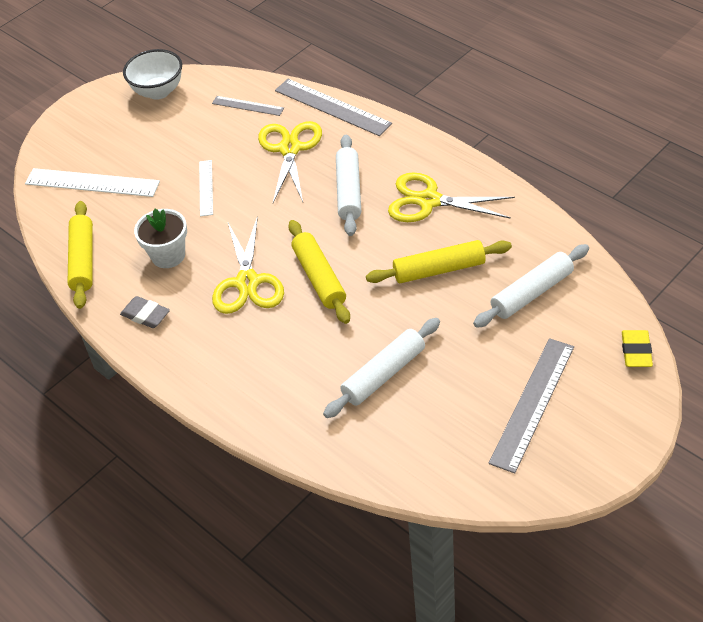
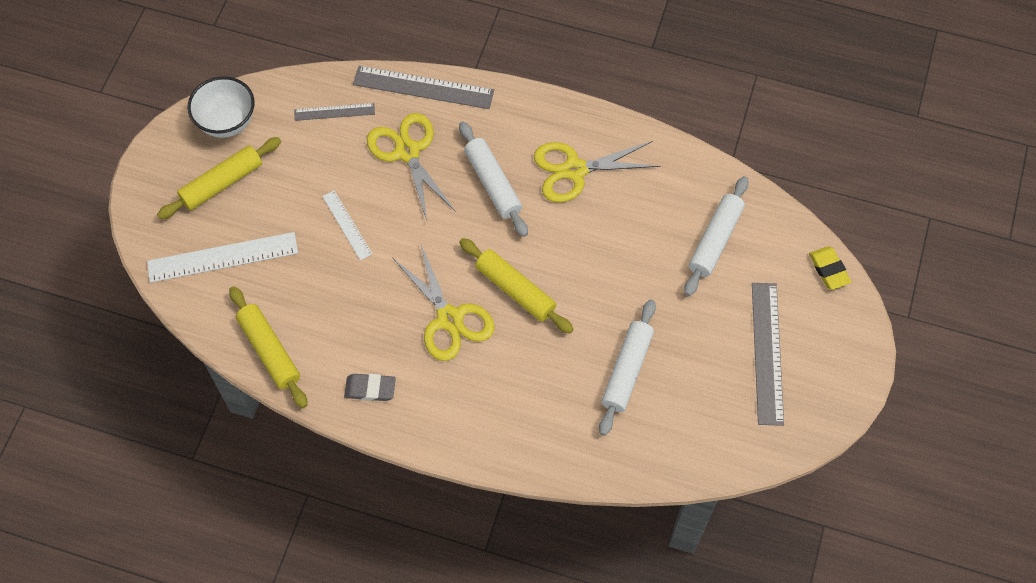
camera: 30 degrees left, 15 degrees up
(168, 255) = (354, 315): white flower pot -> none
(439, 269) = (621, 243): yellow rolling pin -> yellow rolling pin (222, 183)

